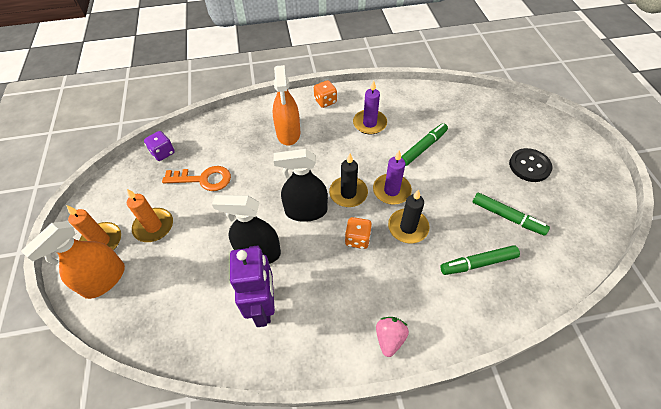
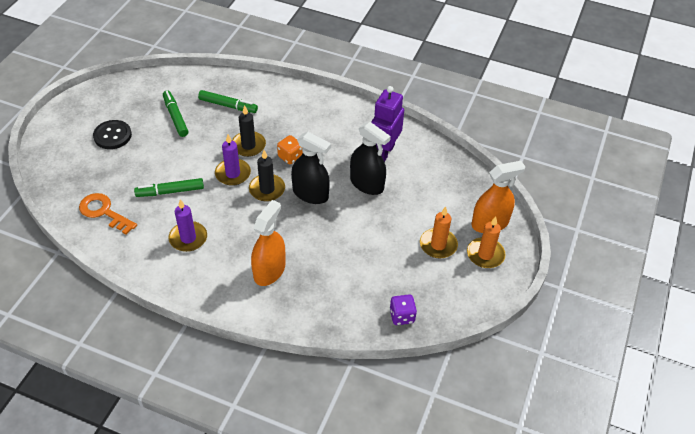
camera: 150 degrees left, 5 degrees down
(203, 179) = (376, 265): orange key -> orange key (104, 212)
(325, 101) = (203, 287): orange dice -> none
(389, 338) = (320, 101): pink strawberry -> none

